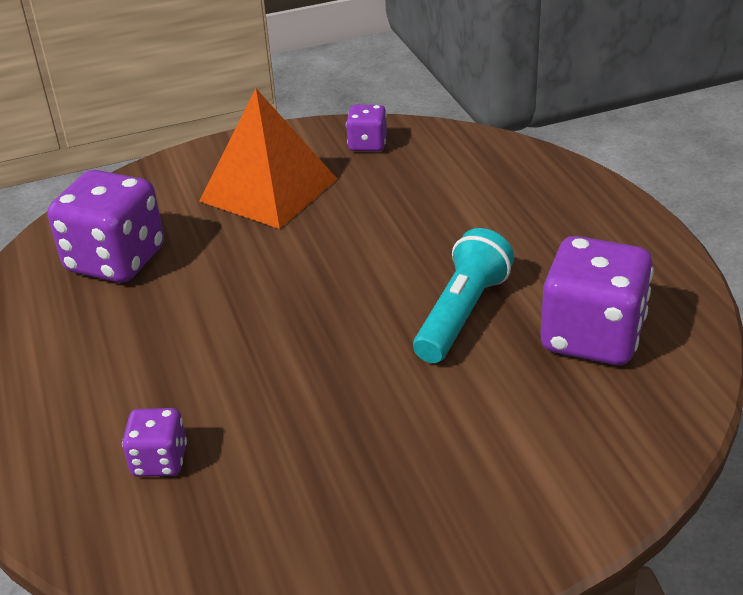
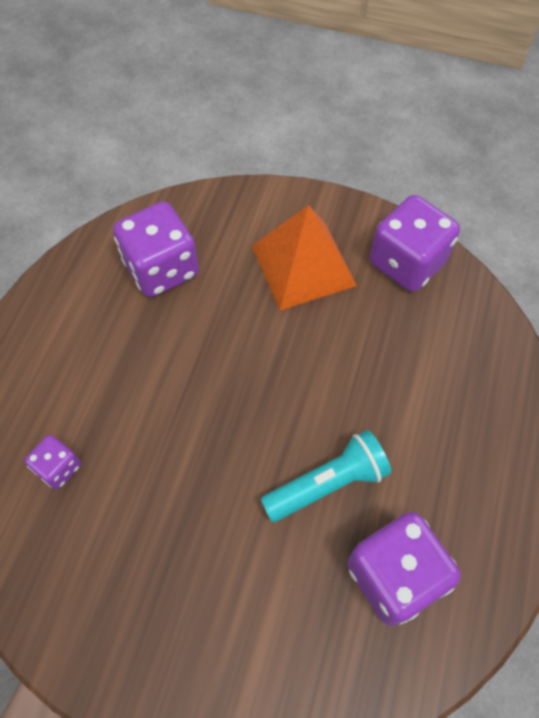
camera: 35 degrees right, 25 degrees up
(367, 144) = (407, 263): purple dice -> purple dice, size x1.95

